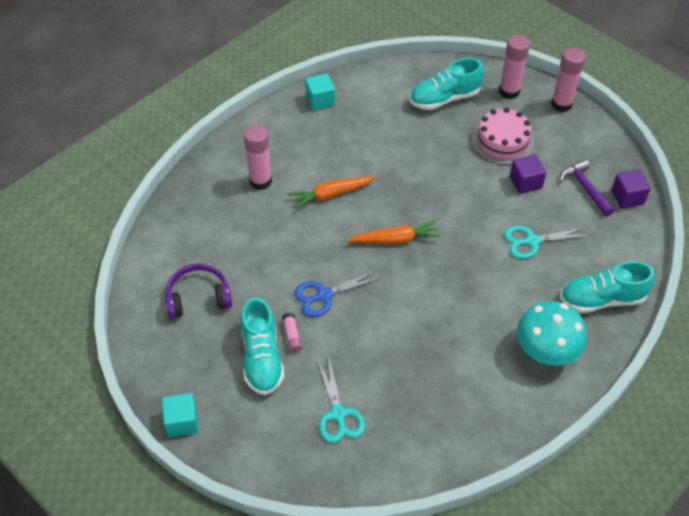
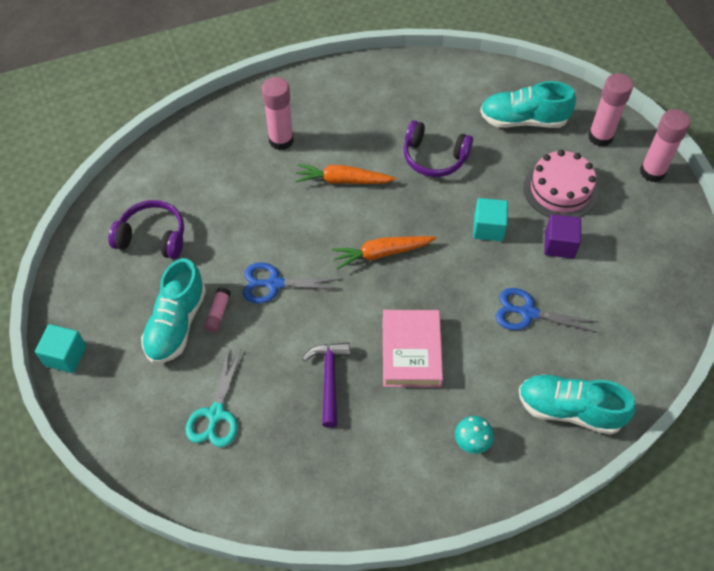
camera: 25 degrees right, 5 degrees up
(320, 100) = (390, 77): turquoise cube -> turquoise cube (488, 228)
(393, 151) = (434, 157): none -> purple headphones
(395, 239) = (382, 253): orange carrot -> orange carrot turned 150 degrees clockwise
(462, 304) = (411, 352): none -> pink book
(532, 241) = (528, 313): turquoise scissors -> blue scissors
(546, 351) = (472, 441): turquoise mushroom -> turquoise mushroom, size x0.47
(584, 188) = (624, 276): purple hammer -> purple hammer (329, 379)
(627, 197) = (668, 305): purple cube -> none

